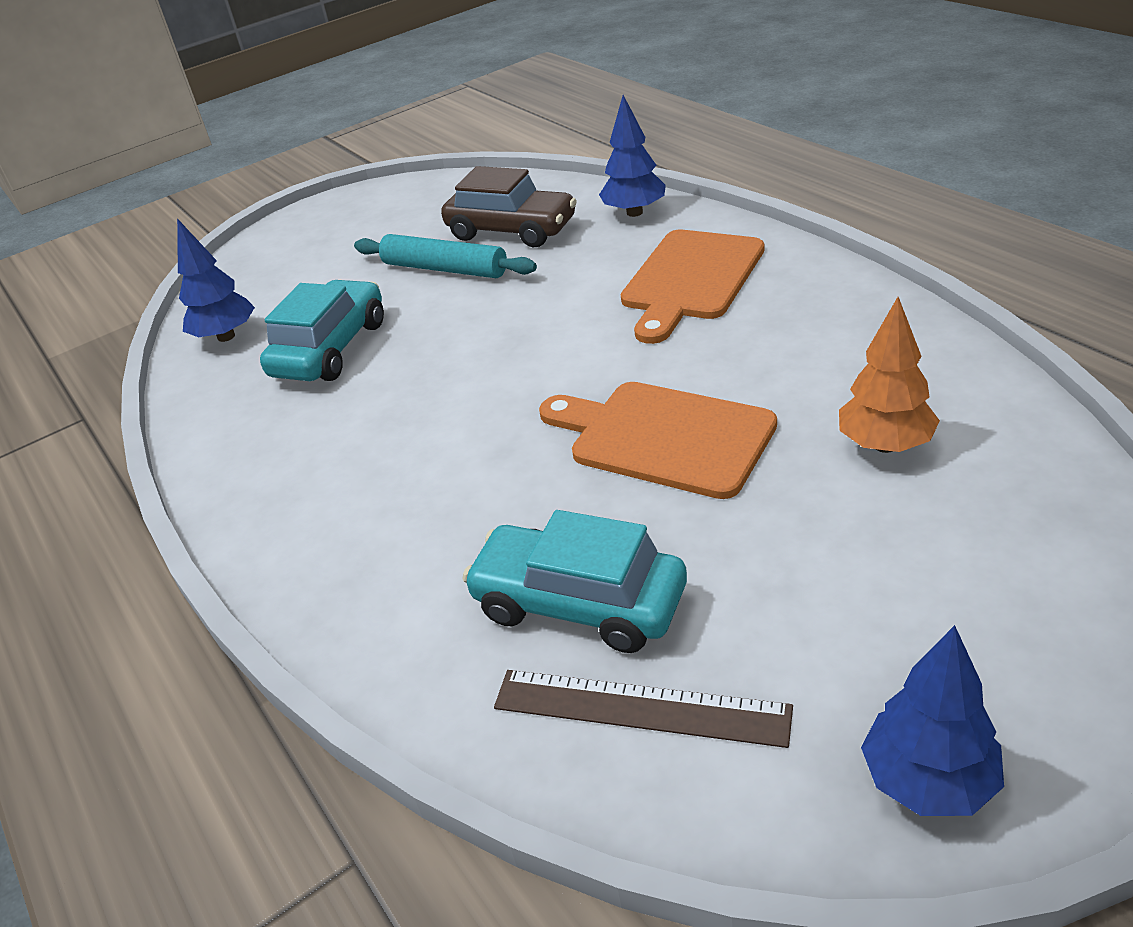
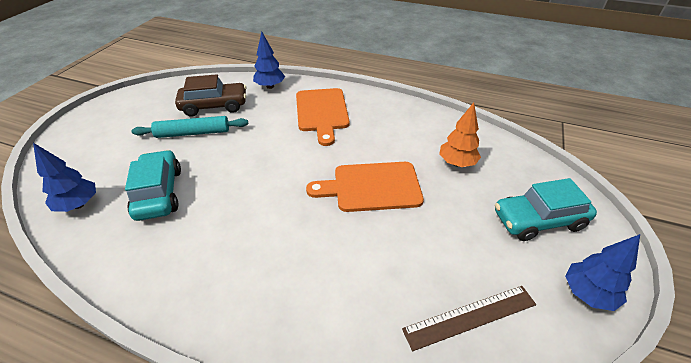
camera: 40 degrees left, 5 degrees up
(579, 603) = (403, 279): turquoise car -> turquoise car (538, 220)

